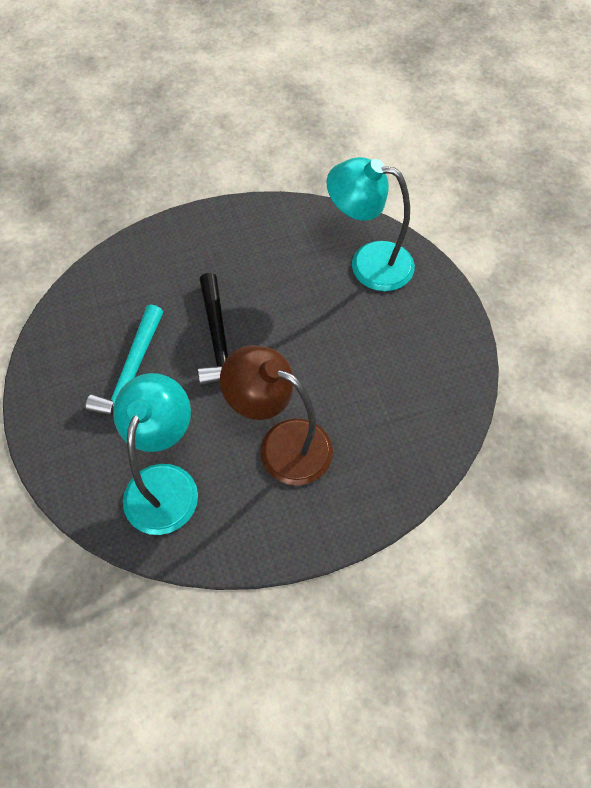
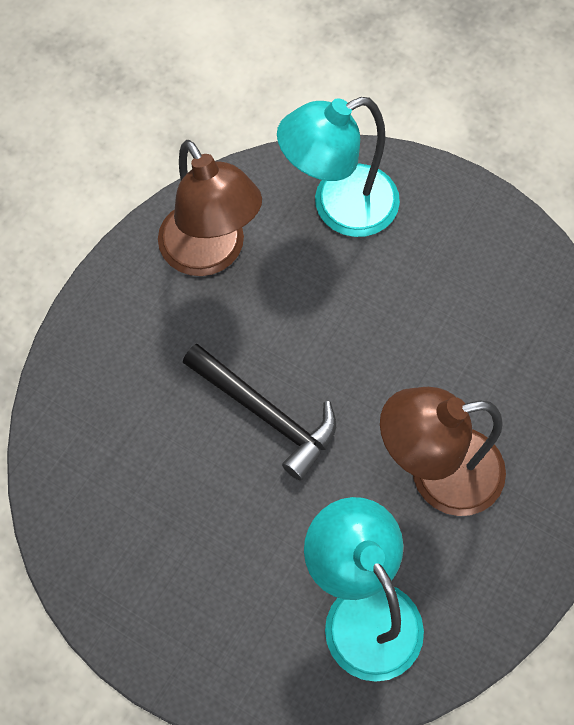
camera: 40 degrees left, 5 degrees up
(132, 374) = (211, 525): turquoise hammer -> none
(272, 239) = (211, 254): none -> brown lamp

